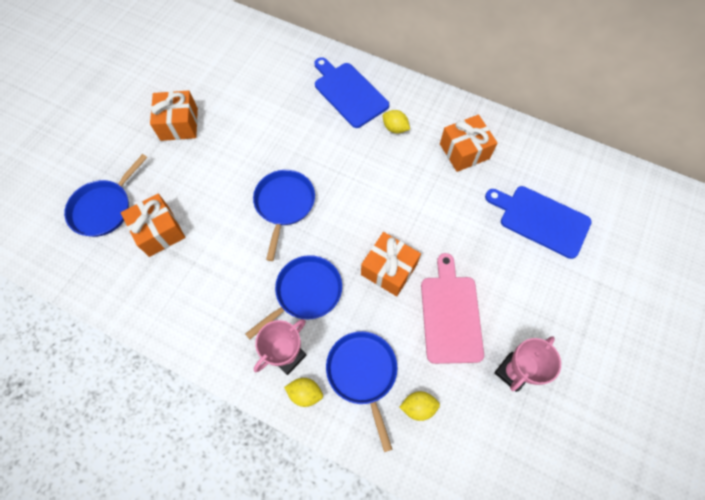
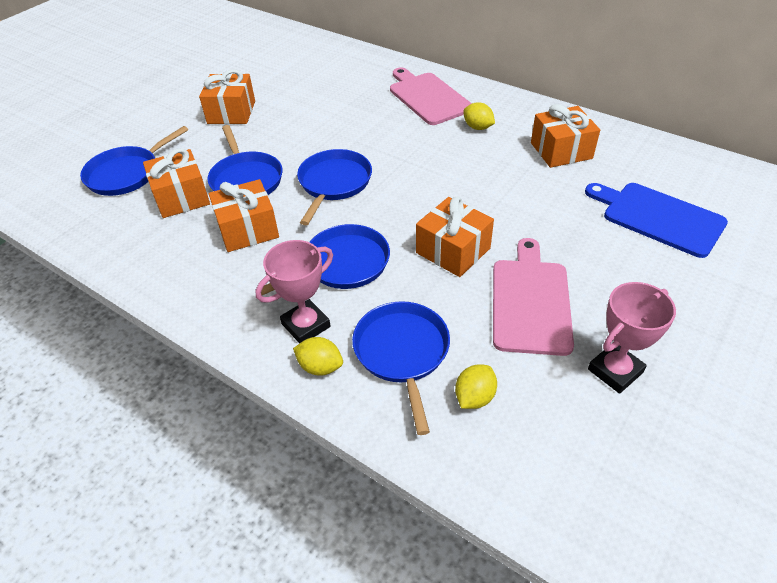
camera: 10 degrees right, 20 degrees down
(209, 206) = (246, 179): none -> blue pan
(223, 262) = (247, 229): none -> orange gift
(349, 93) = (428, 97): blue cutting board -> pink cutting board
(418, 406) = (474, 397): yellow lemon -> yellow lemon turned 60 degrees counterclockwise

